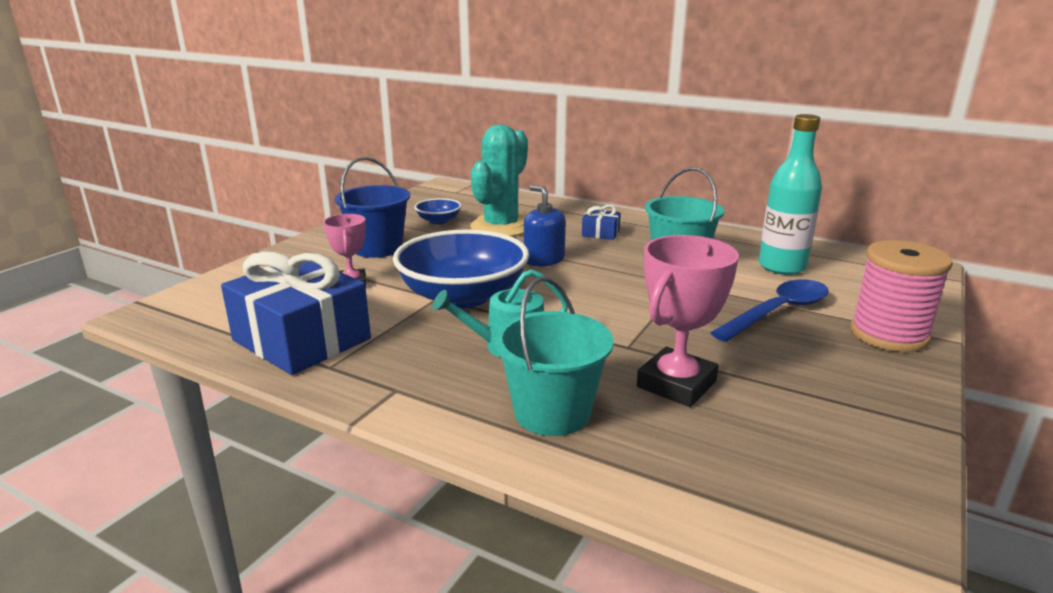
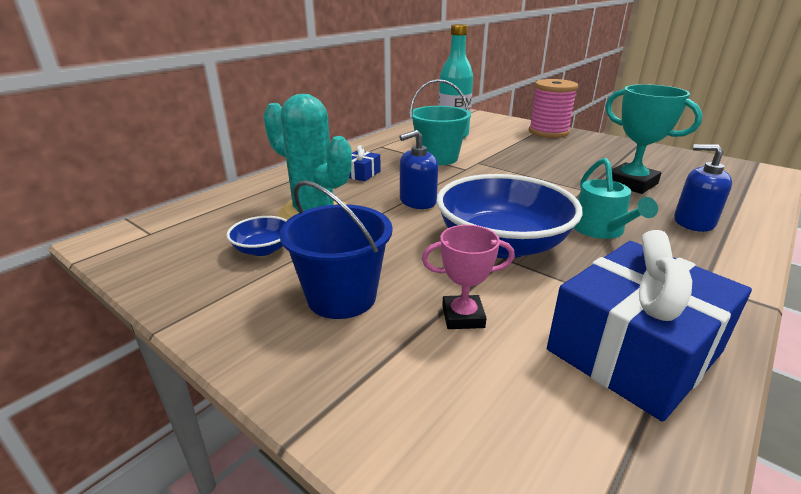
camera: 80 degrees left, 5 degrees up
(552, 413) = (693, 222): turquoise bucket -> blue soap dispenser
(676, 384) = (631, 183): pink trophy -> turquoise trophy
(778, 312) = (523, 147): blue spoon -> none

